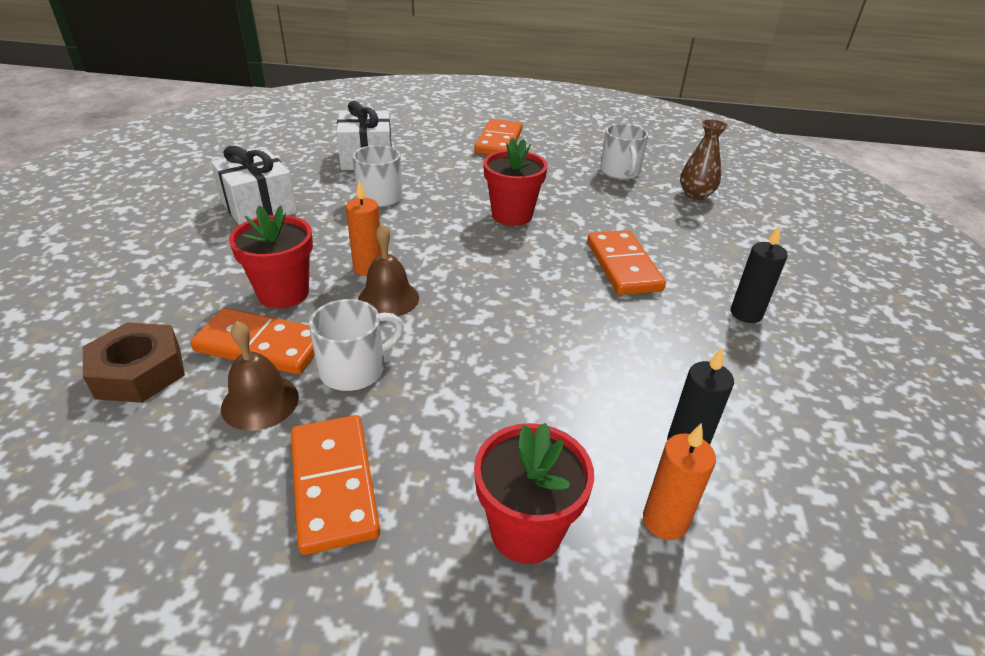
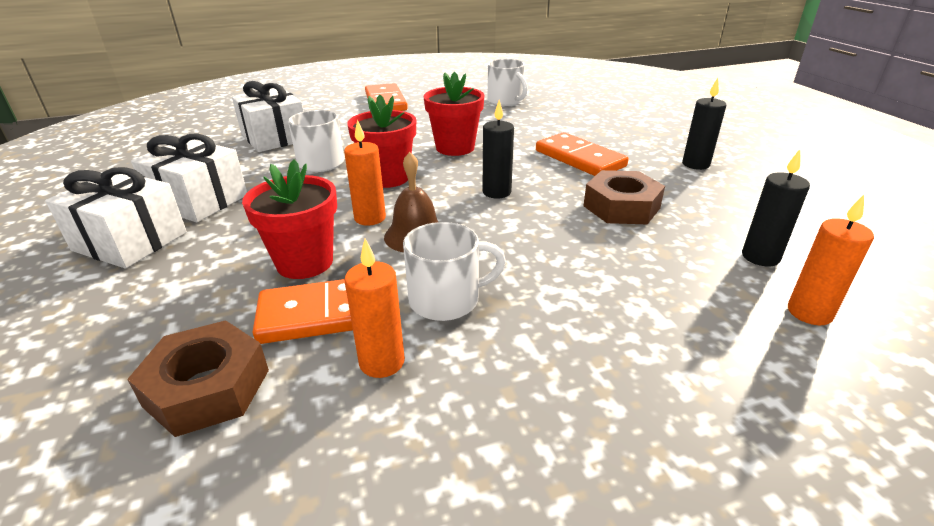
camera: 25 degrees left, 5 degrees down
(186, 230) = (130, 241): none -> white gift
(260, 402) = (382, 362): brown bell -> orange candle
(334, 484) = (535, 401): orange domino -> none
(354, 369) = (446, 300): white mug -> white mug turned 45 degrees clockwise
(501, 278) = (496, 192): none -> black candle
(526, 530) = (730, 363): red flower pot -> red flower pot (387, 178)
(604, 336) = (621, 207): none -> brown nut
(695, 194) = (576, 103): brown vase -> none

